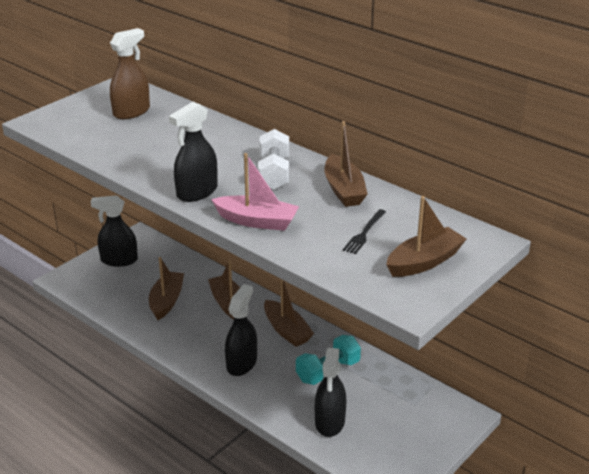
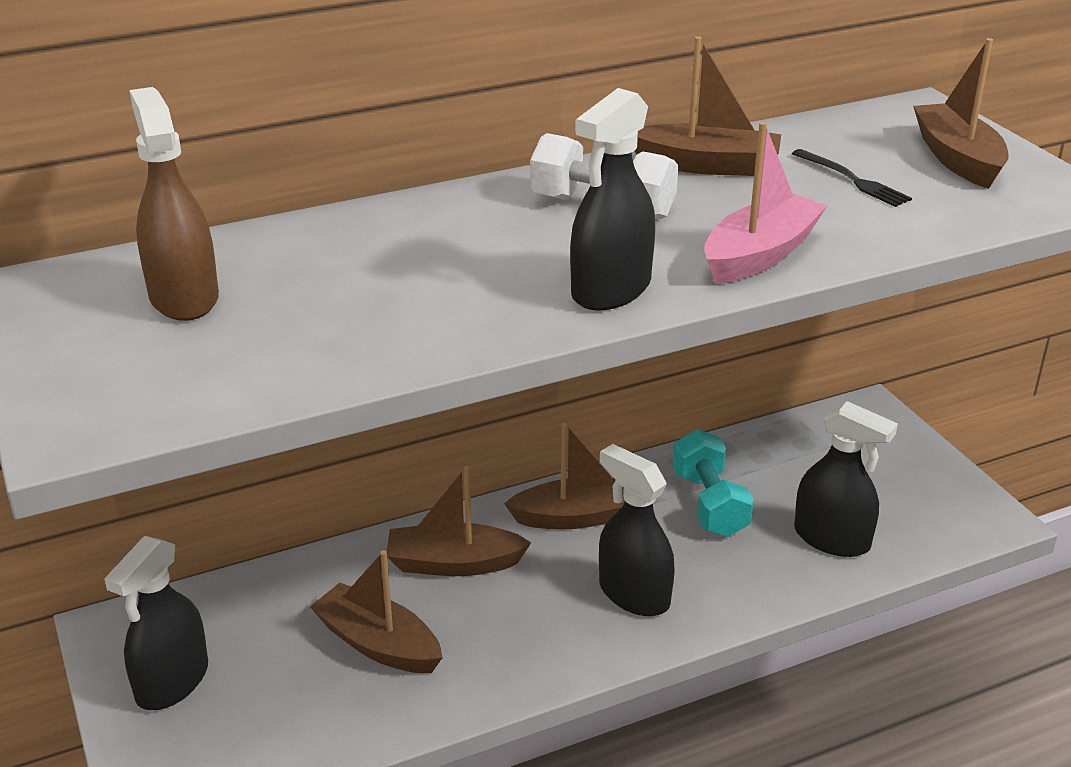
camera: 65 degrees left, 0 degrees up
(197, 192) = (611, 289): black spray bottle -> black spray bottle turned 60 degrees clockwise

